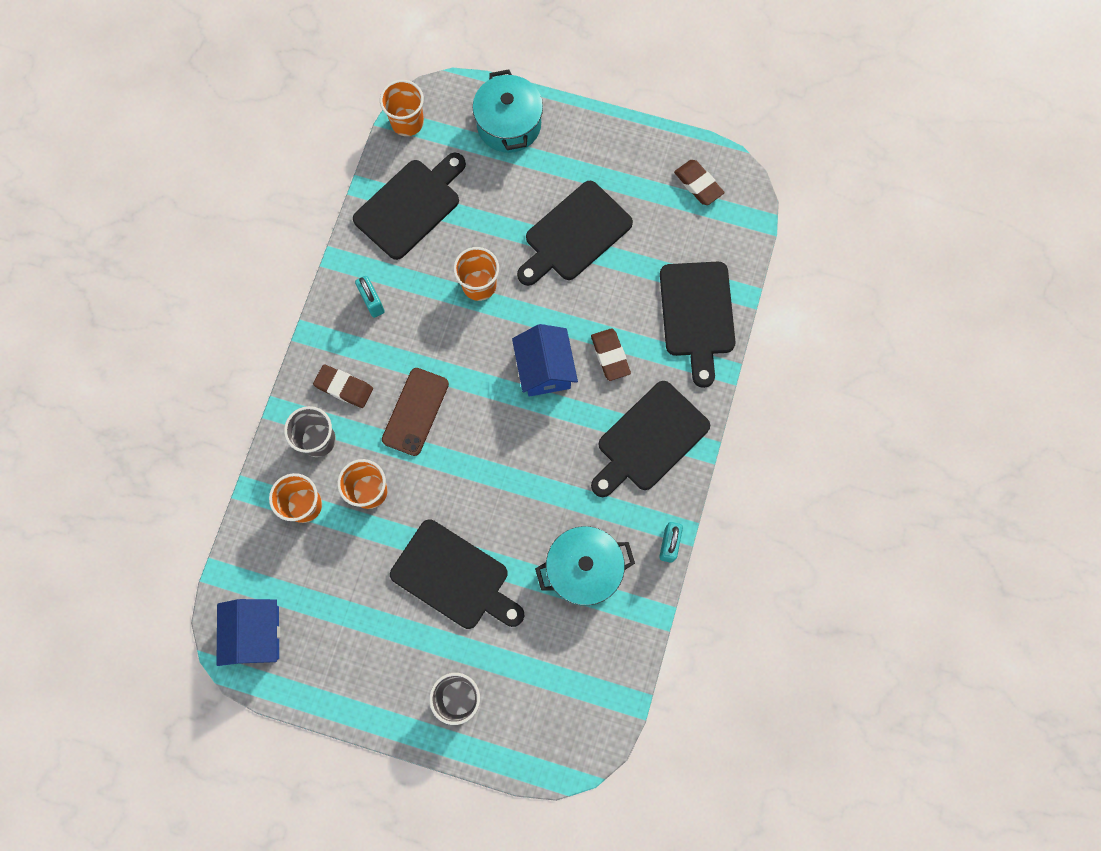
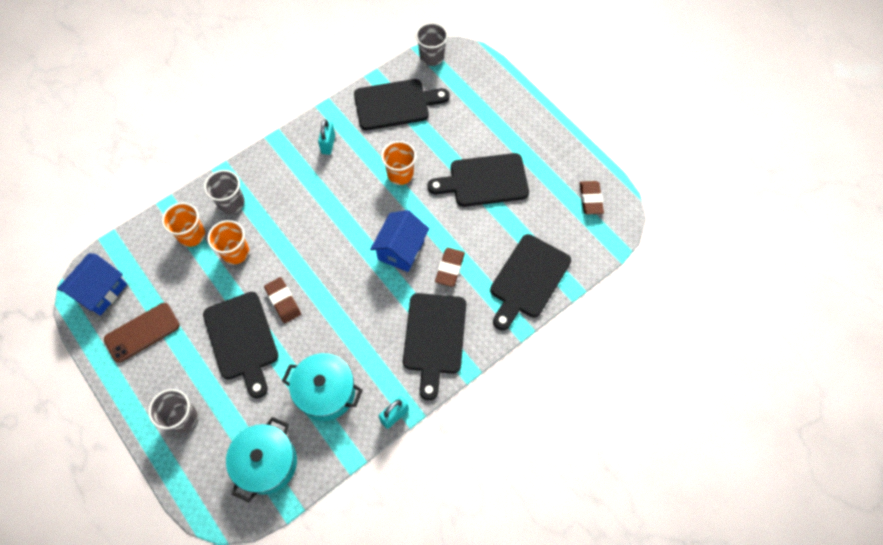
camera: 35 degrees right, 10 degrees down
(344, 387) = (271, 182): brown eraser -> brown eraser (283, 301)
(407, 122) = (431, 57): orange cup -> grey cup
(415, 411) = (301, 223): brown phone -> brown phone (142, 332)
(509, 125) = (493, 93): turquoise pot -> turquoise pot (267, 463)
(649, 439) = (434, 338): black cutting board -> black cutting board turned 75 degrees counterclockwise

